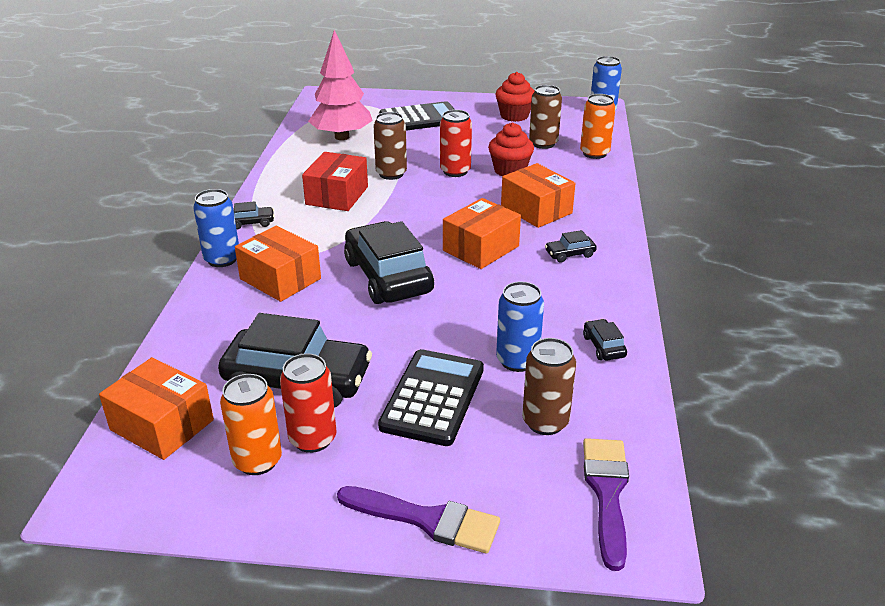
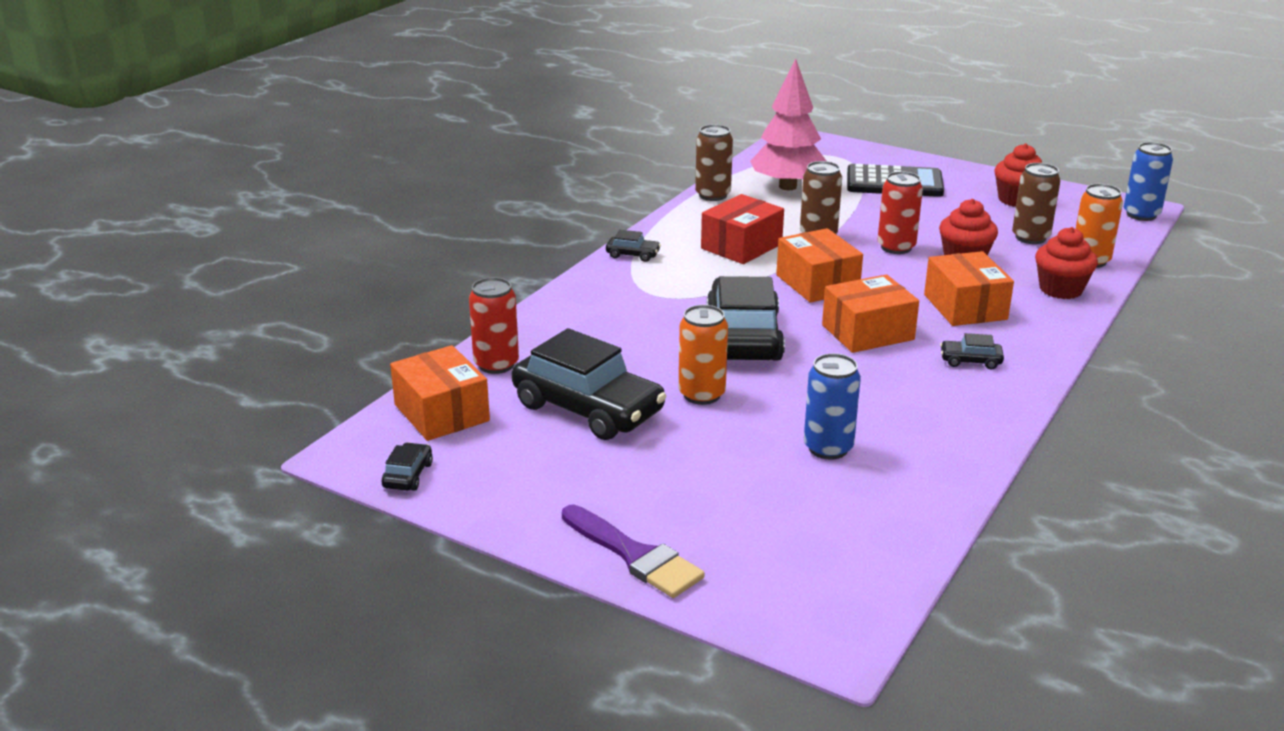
camera: 25 degrees right, 5 degrees down
(222, 259) = (582, 283): blue can -> none
(257, 461) = (509, 464): orange can -> orange can (701, 394)
(280, 279) = (629, 314): orange box -> orange box (817, 283)
(312, 439) = (571, 461): red can -> red can (496, 364)
(433, 397) = (713, 457): black calculator -> none
(545, 422) = (816, 510): brown can -> brown can (713, 195)
(591, 180) = (1060, 289): none -> red cupcake
(603, 346) = (938, 459): black car -> black car (408, 475)
(607, 493) = (835, 587): purple brush -> none

